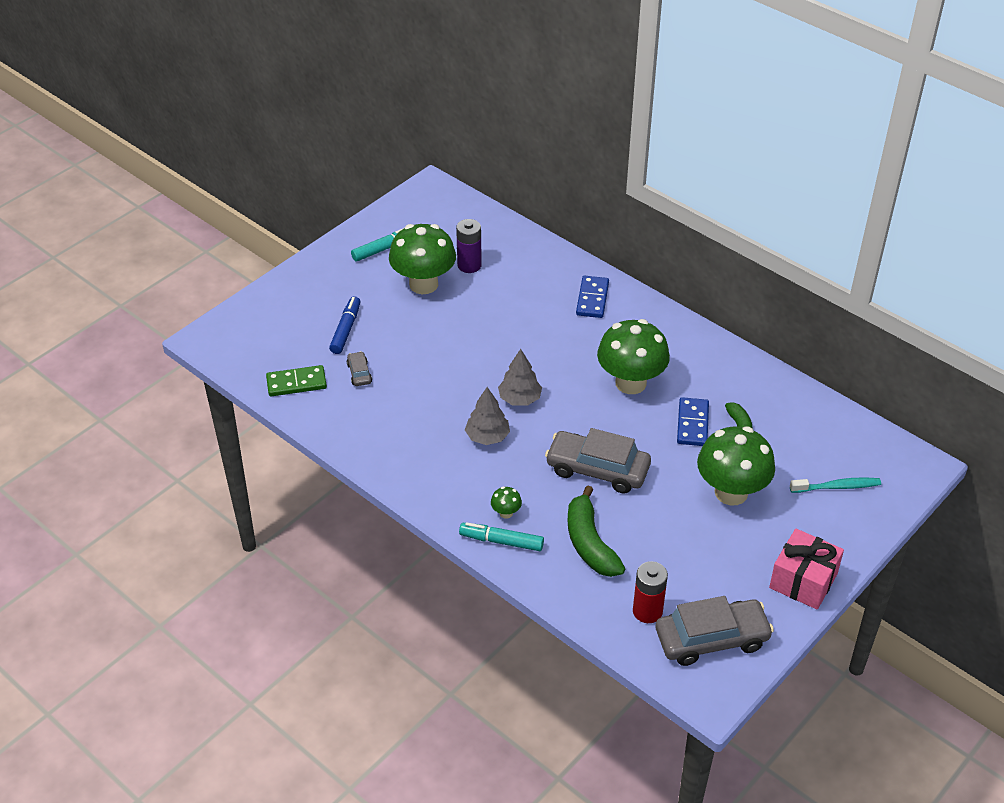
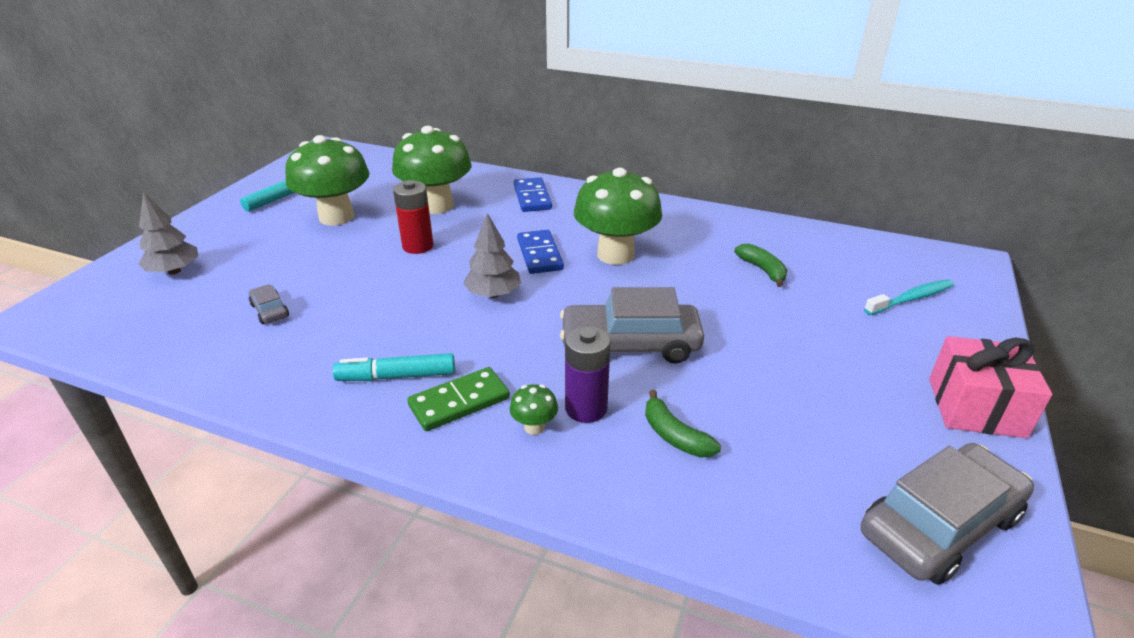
camera: 20 degrees left, 10 degrees down
(296, 383) = (177, 339): green domino -> green domino (459, 402)
(346, 330) = (244, 272): blue marker -> none
(469, 265) = (385, 195): purple battery -> purple battery (586, 408)
(487, 437) = (468, 341): grey tree -> grey tree (174, 271)
(501, 541) = (545, 468): turquoise marker -> turquoise marker (396, 376)
(590, 543) = (674, 435): green banana -> green banana, size x0.59
(647, 611) = (819, 510): red battery -> red battery (418, 246)
(692, 424) = (709, 276): blue domino -> blue domino (539, 254)
(731, 492) = (805, 331): green mushroom -> green mushroom (436, 206)

